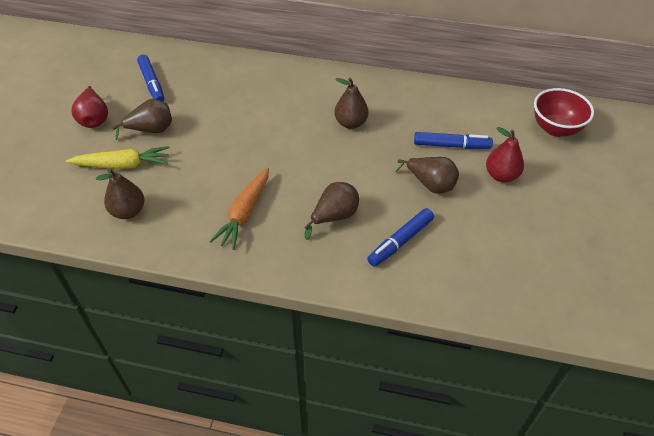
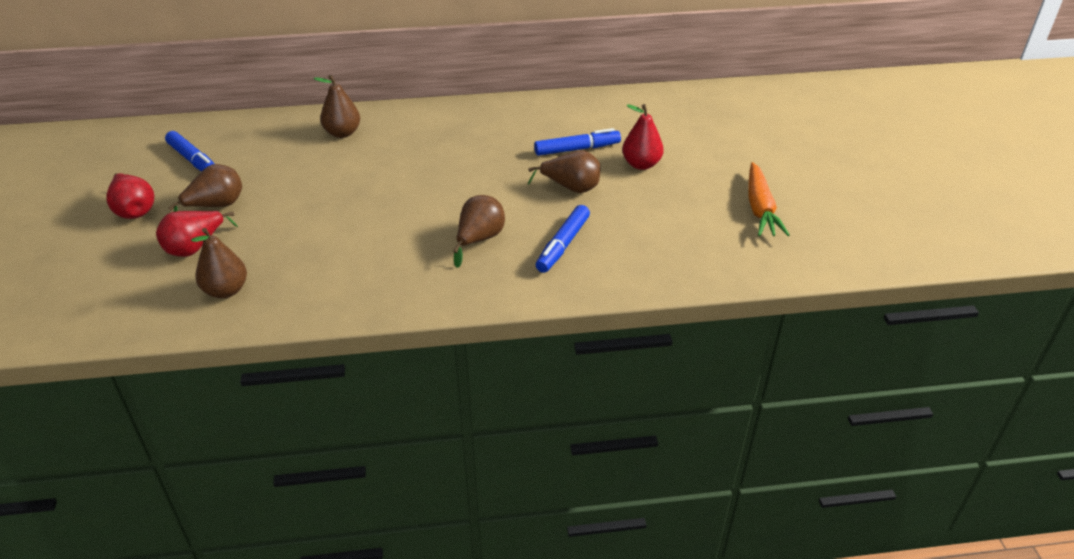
camera: 20 degrees left, 10 degrees down
(122, 165) = (195, 247): yellow carrot -> red pear
(245, 213) = (373, 260): orange carrot -> orange carrot (760, 208)
(351, 123) = (456, 151): brown pear -> brown pear (342, 133)
(555, 128) = (677, 113): red bowl -> none

